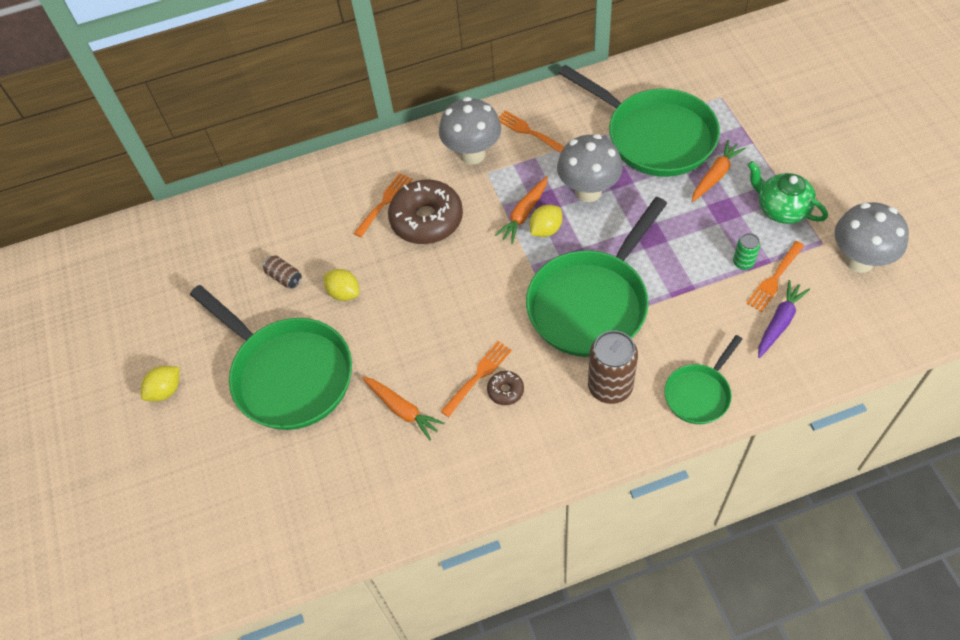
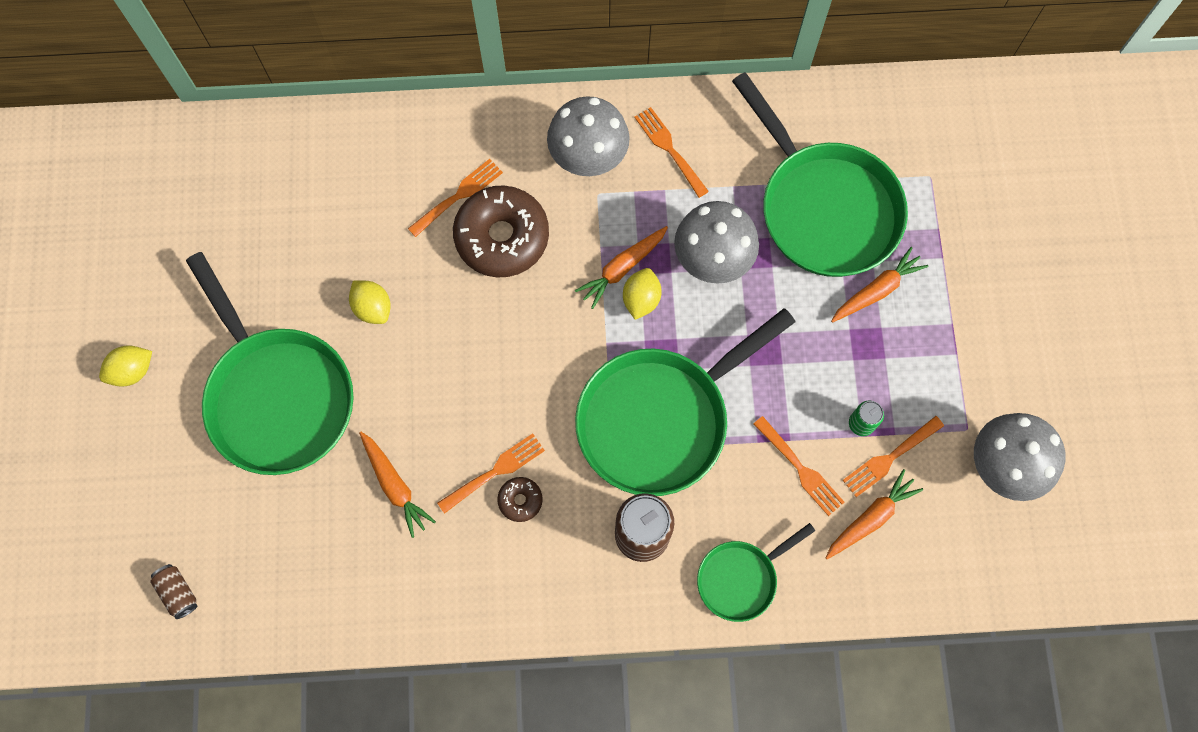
camera: 10 degrees right, 15 degrees up
(284, 277) = (308, 263): brown can -> brown can (178, 592)
(546, 230) = (641, 299): yellow lemon -> yellow lemon turned 45 degrees counterclockwise
(711, 305) = (800, 469): none -> orange fork
(779, 322) = (871, 518): purple carrot -> orange carrot
(781, 209) = (938, 365): green teapot -> none

